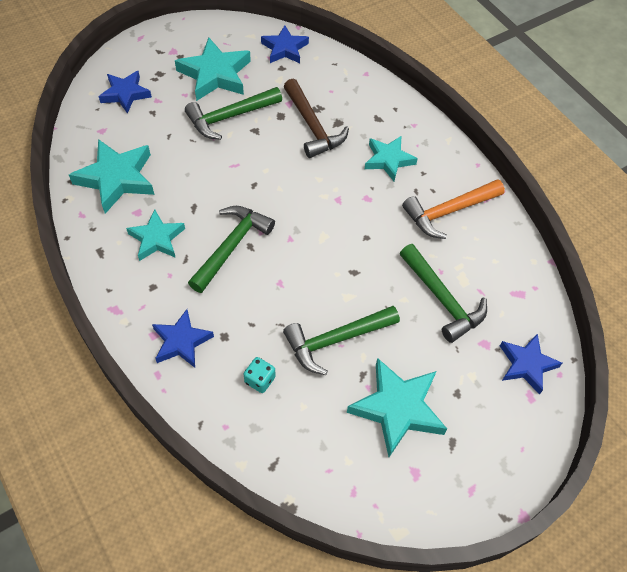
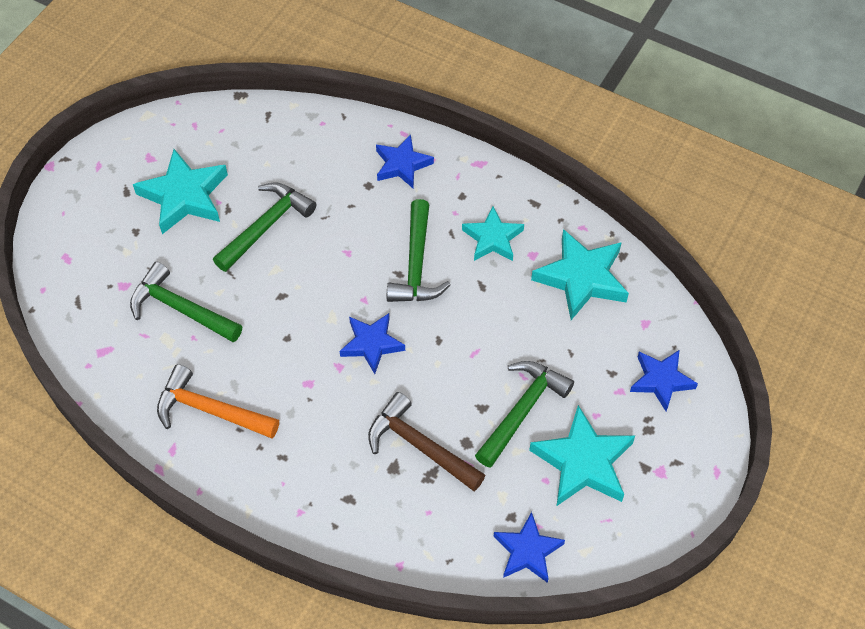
camera: 155 degrees right, 0 degrees up
(260, 380) = (315, 166): turquoise dice -> none
(388, 160) = (307, 444): turquoise star -> none
(448, 211) = (210, 410): orange hammer -> orange hammer turned 105 degrees counterclockwise
(526, 365) = (77, 283): blue star -> blue star (371, 344)

